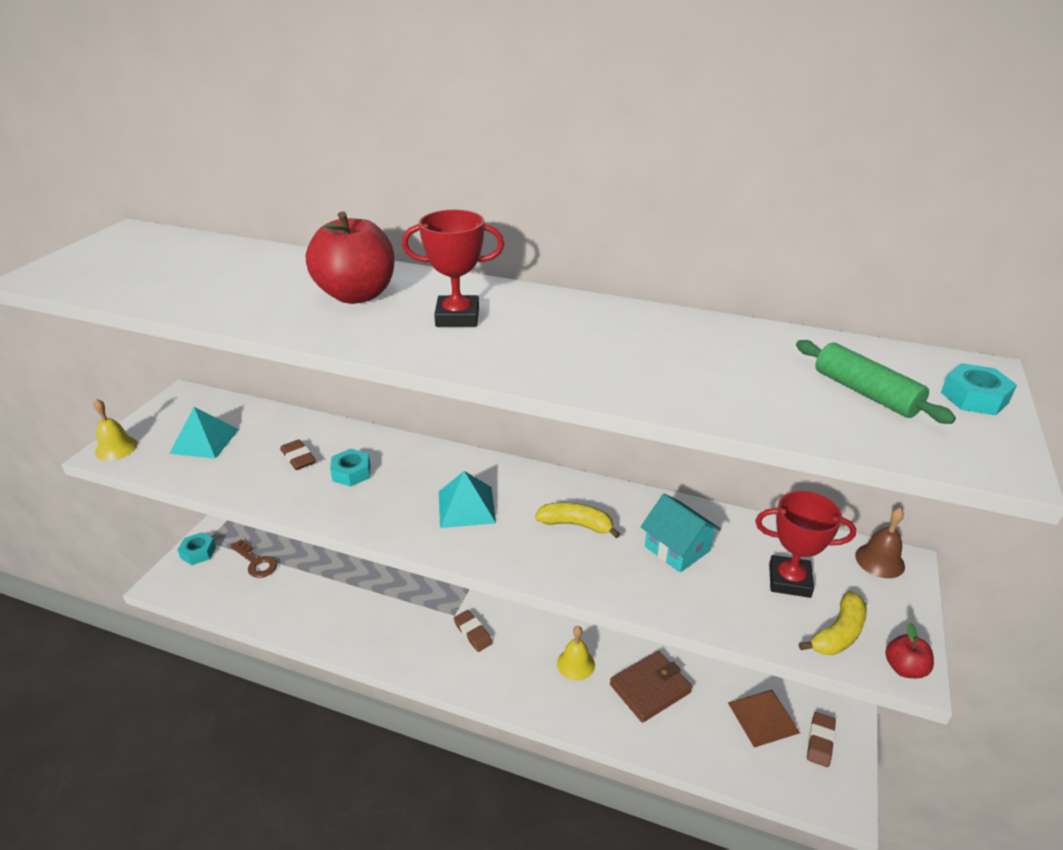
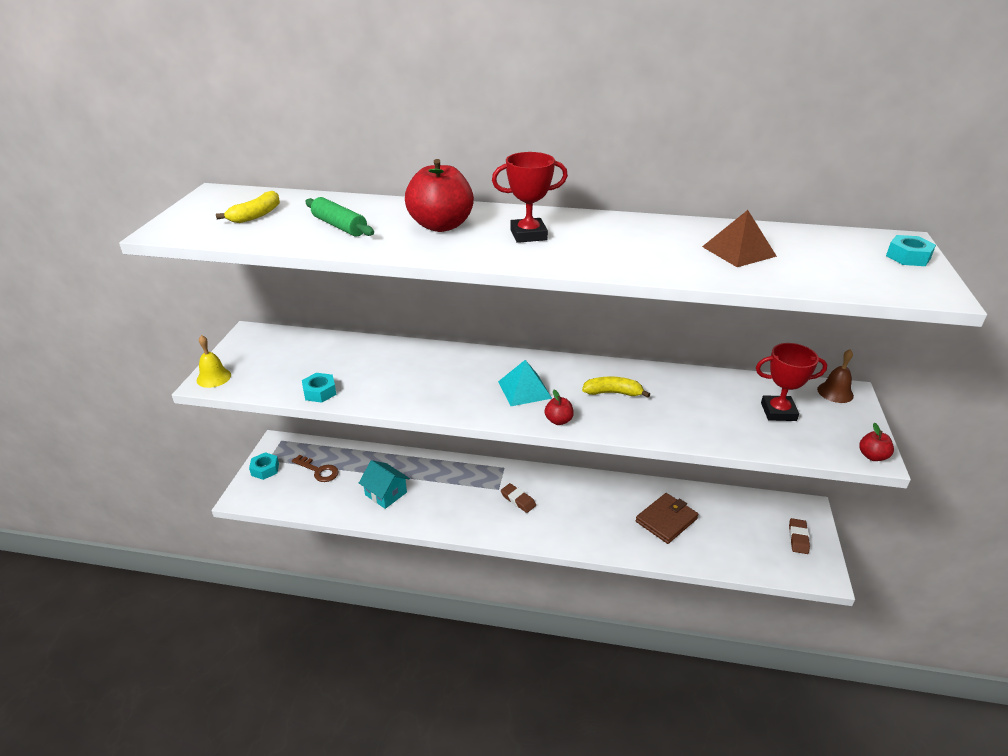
camera: 10 degrees left, 0 degrees up
(204, 441) = (288, 365): turquoise pyramid -> none
(298, 458) = (373, 369): brown eraser -> none
(351, 473) = (422, 375): turquoise nut -> turquoise nut (320, 392)
(491, 556) = (558, 420): none -> red apple
(575, 664) = (605, 511): yellow bell -> none
(677, 548) = (692, 400): turquoise house -> turquoise house (386, 493)
(763, 717) = (754, 528): brown pyramid -> brown pyramid (738, 251)
(838, 634) = (822, 441): yellow banana -> yellow banana (256, 215)
(865, 393) = (838, 260): green rolling pin -> green rolling pin (340, 226)

